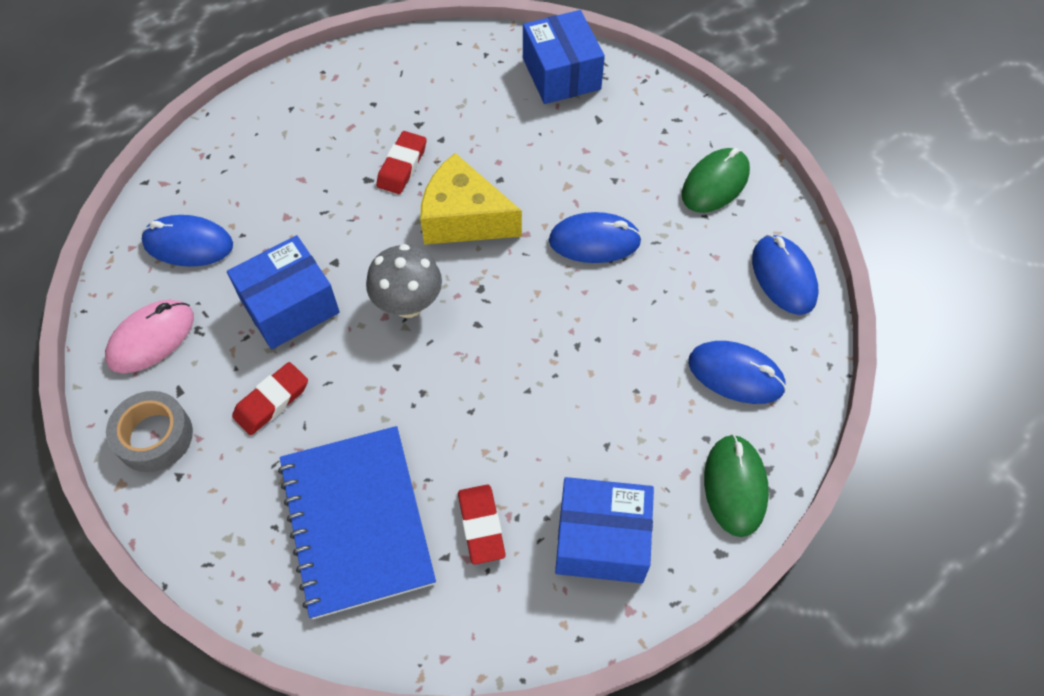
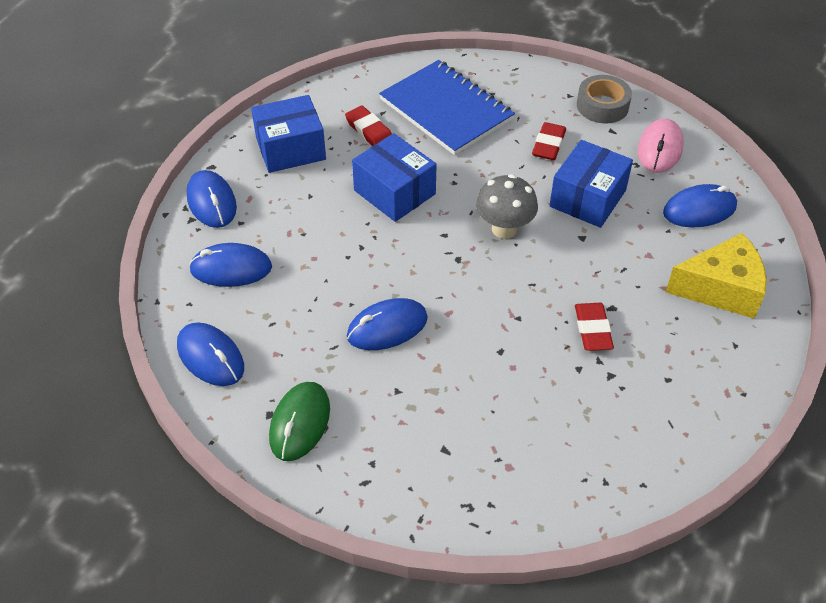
camera: 155 degrees right, 10 degrees down
(464, 218) = (508, 305): yellow cheese -> yellow cheese (721, 289)
(561, 74) = (512, 489): blue box -> blue box (394, 192)
(735, 486) = (211, 202): green mouse -> blue mouse

